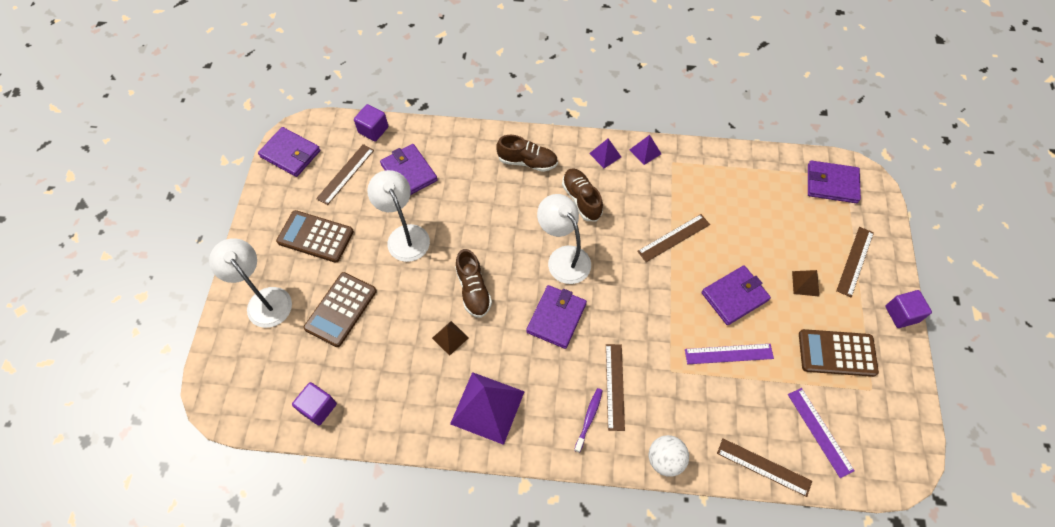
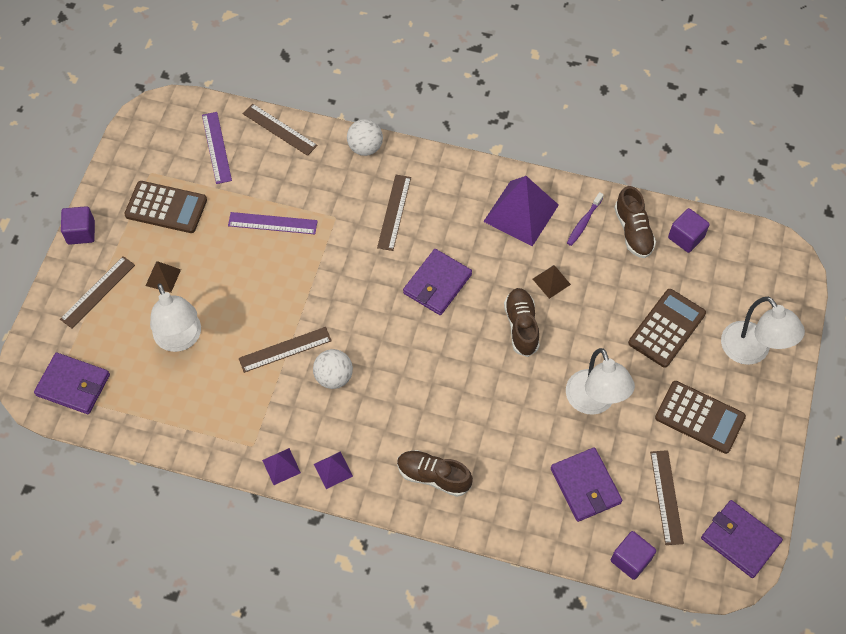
camera: 170 degrees left, 0 degrees up
(345, 174) = (666, 497): brown ruler -> brown ruler turned 45 degrees counterclockwise
(563, 257) = (415, 347): white lamp -> white lamp (180, 339)
(581, 199) = (378, 414): brown shoe -> brown shoe (633, 231)
(589, 418) = (426, 189): purple toothbrush -> purple toothbrush (583, 222)
(625, 222) = (334, 377): none -> white ball
(734, 296) = (244, 276): purple wallet -> none

